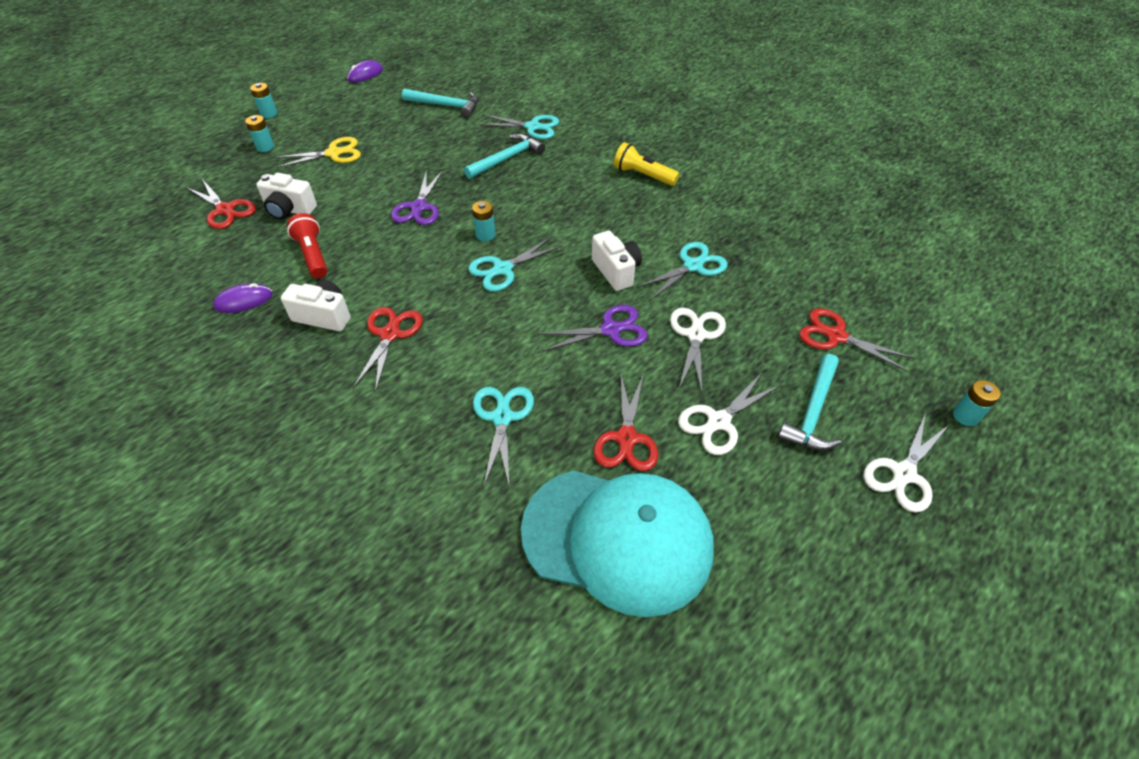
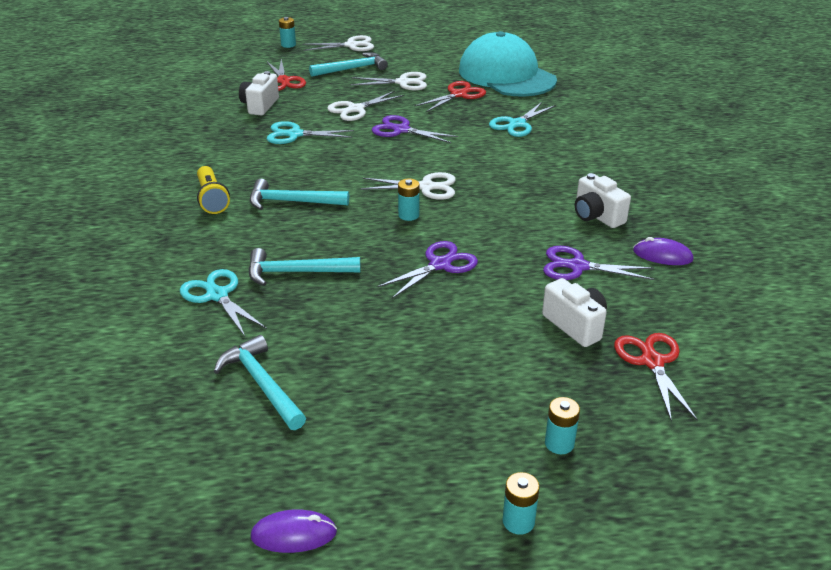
camera: 140 degrees left, 15 degrees down
(313, 255) = (577, 266): red flashlight -> purple scissors
(334, 153) = (473, 380): yellow scissors -> none
(390, 334) = (552, 185): red scissors -> none
(502, 269) = (426, 187): turquoise scissors -> white scissors
(586, 202) = (292, 202): none -> turquoise hammer
(616, 271) = (348, 153): white camera -> white camera (260, 106)

